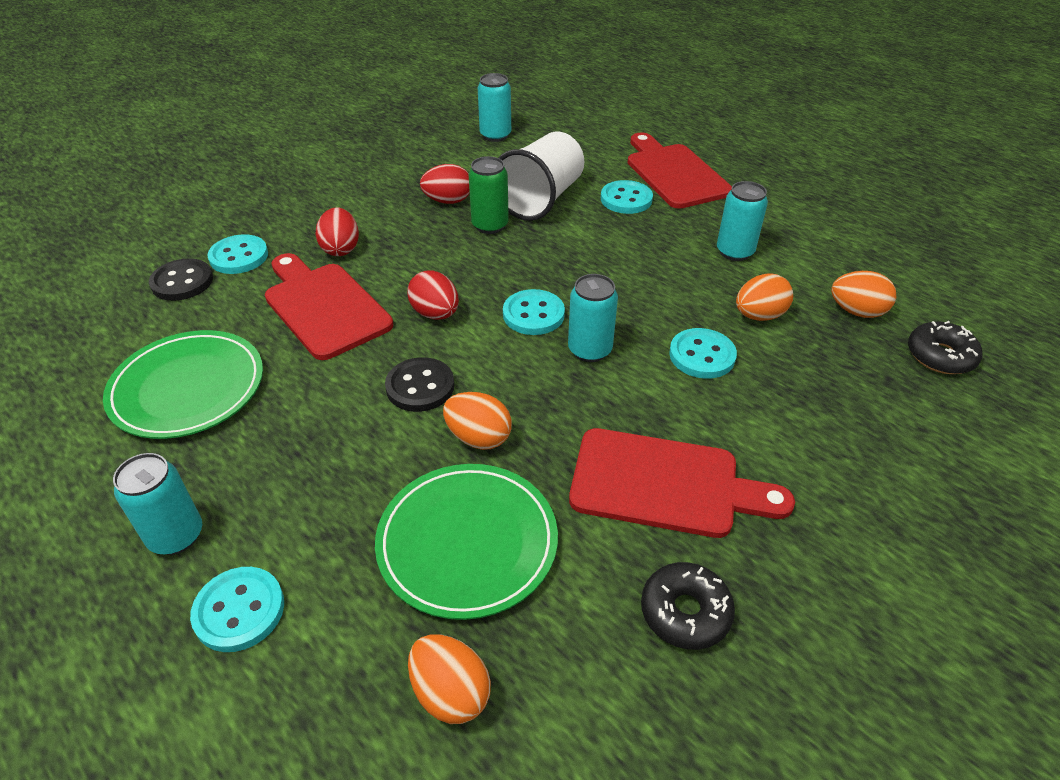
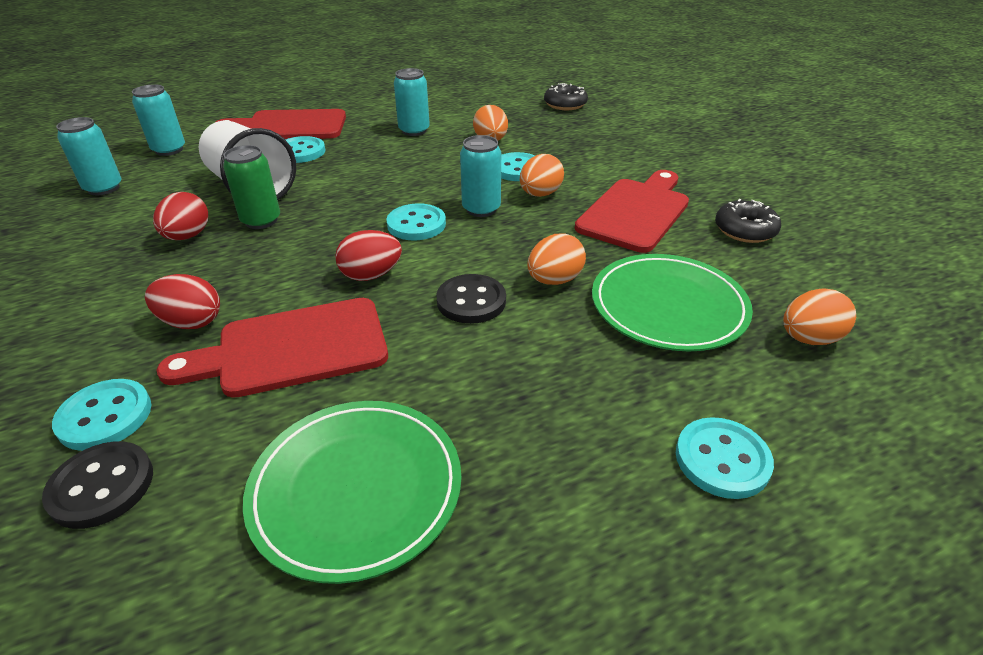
camera: 70 degrees left, 5 degrees down
(176, 536) = (611, 510): turquoise can -> turquoise can (169, 150)
(857, 311) = (510, 113): orange egg -> orange egg (540, 194)

